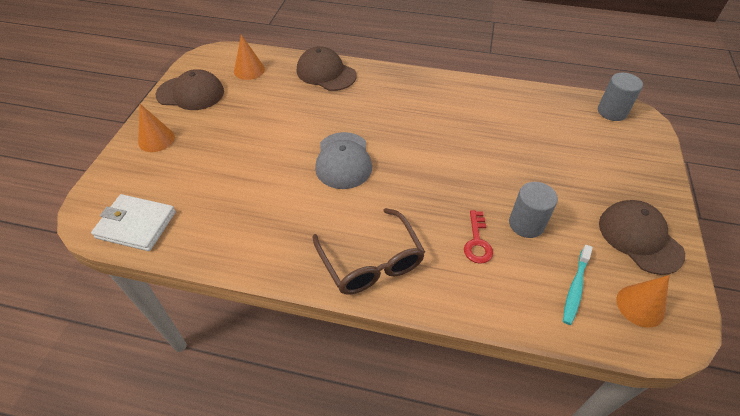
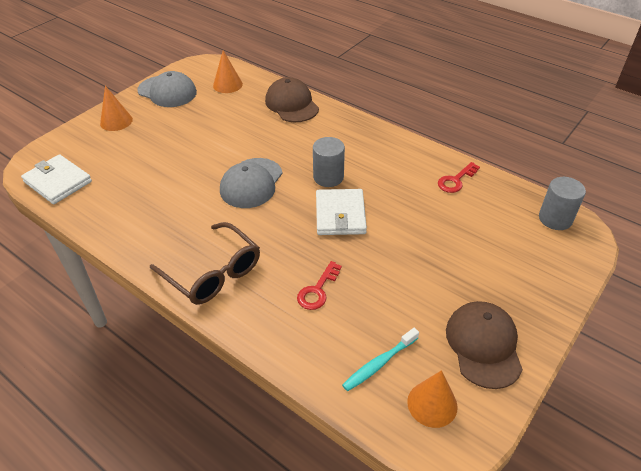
camera: 25 degrees right, 5 degrees down
(191, 93) = (167, 91): brown cap -> grey cap
(371, 261) = (213, 273): brown glasses -> brown glasses turned 45 degrees counterclockwise
(445, 164) = (340, 215): none -> white wallet
(516, 102) = (456, 180): none -> red key
(526, 224) = (376, 292): grey cylinder -> grey cylinder (328, 177)

